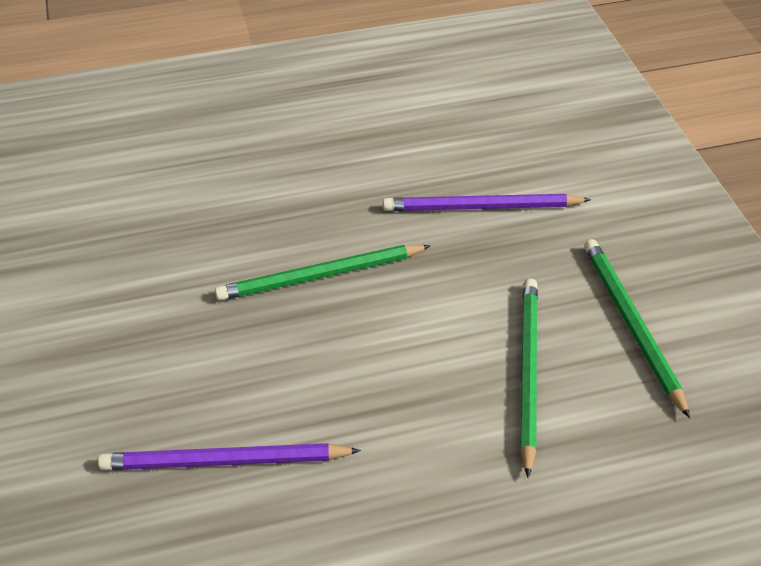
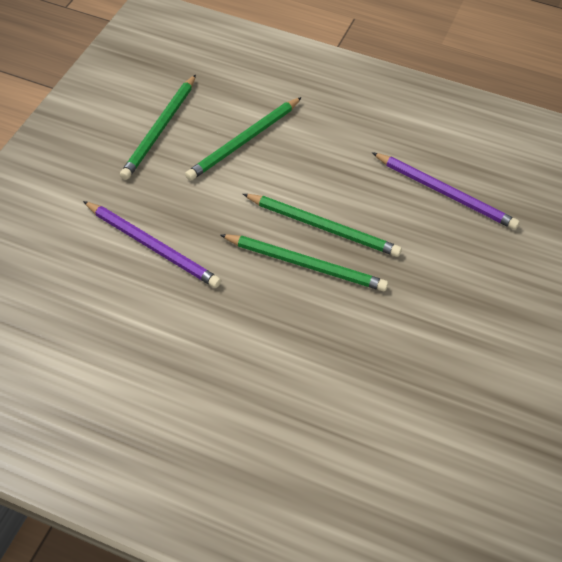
camera: 145 degrees left, 5 degrees up
(337, 325) = (323, 227): none -> green pencil

